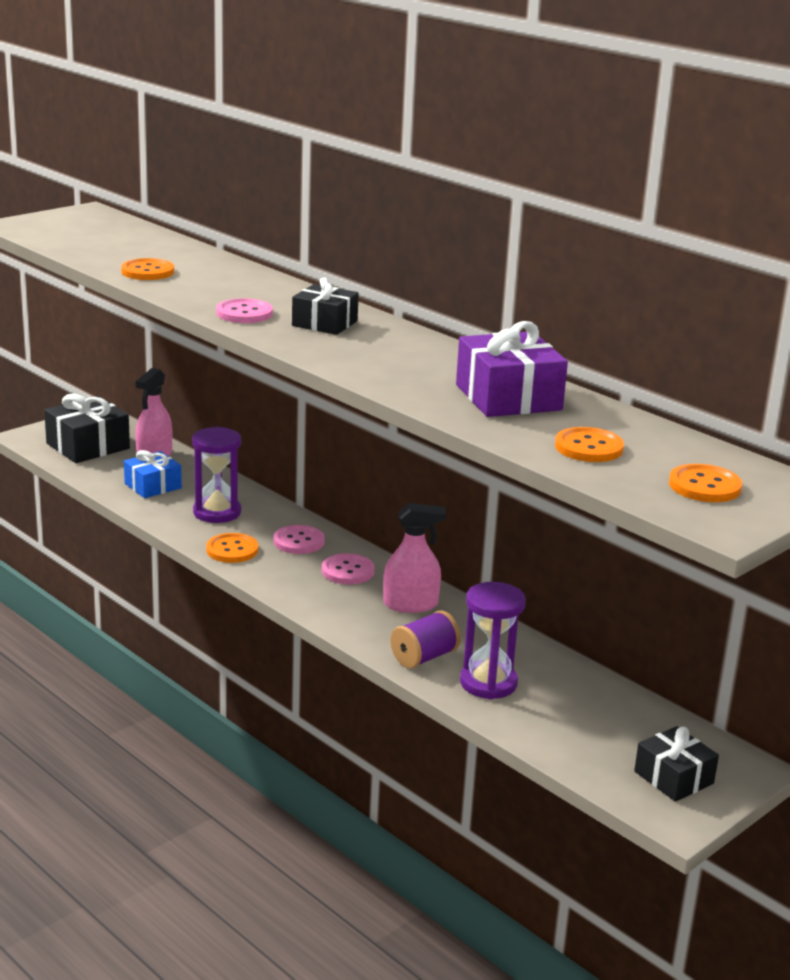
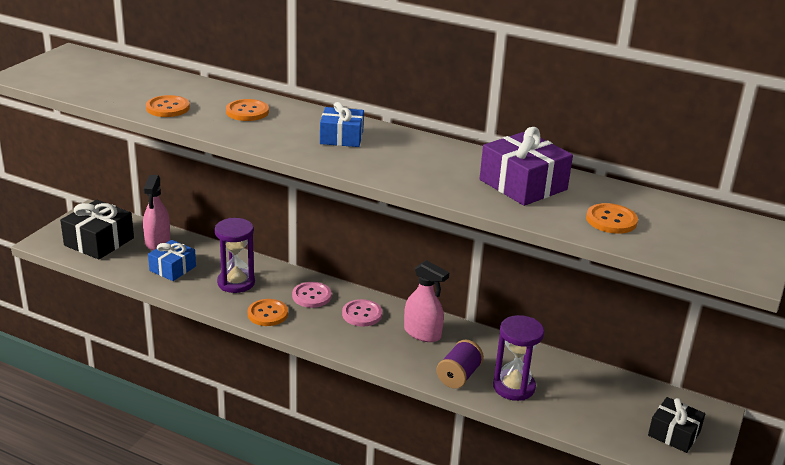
camera: 20 degrees left, 5 degrees up
(244, 313) = (275, 138): pink button -> none
(324, 323) = (341, 137): black gift -> blue gift
(410, 604) = (422, 333): pink spray bottle -> pink spray bottle turned 60 degrees clockwise
(704, 486) = (709, 239): orange button -> orange button (247, 112)

